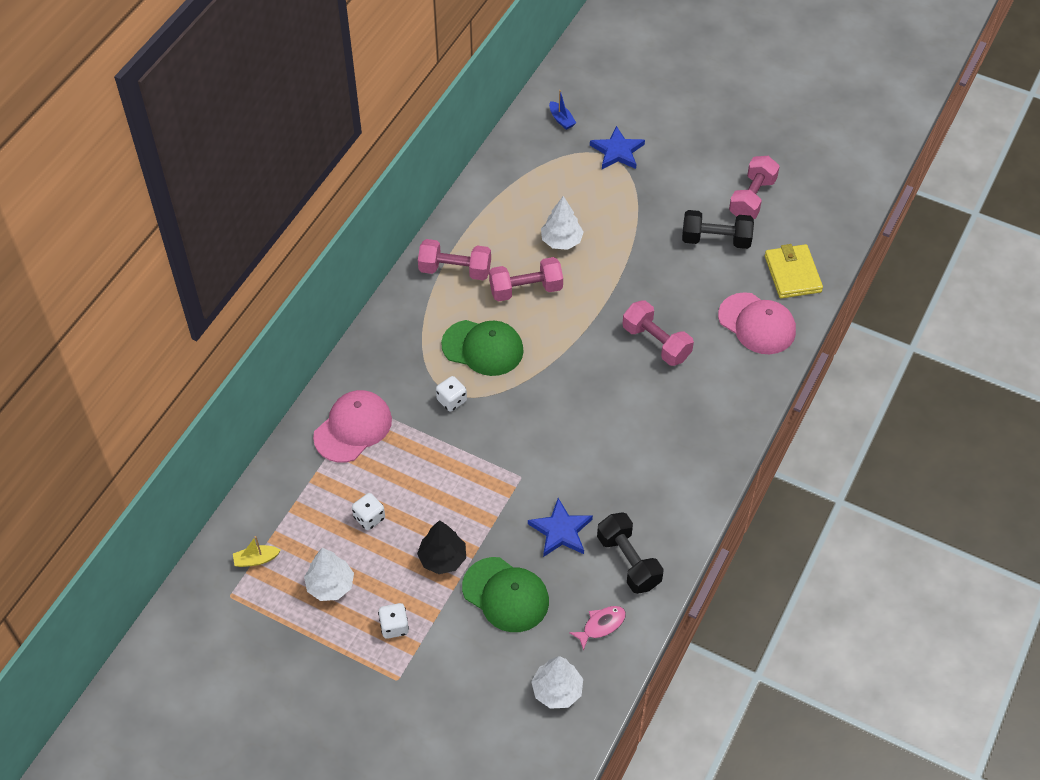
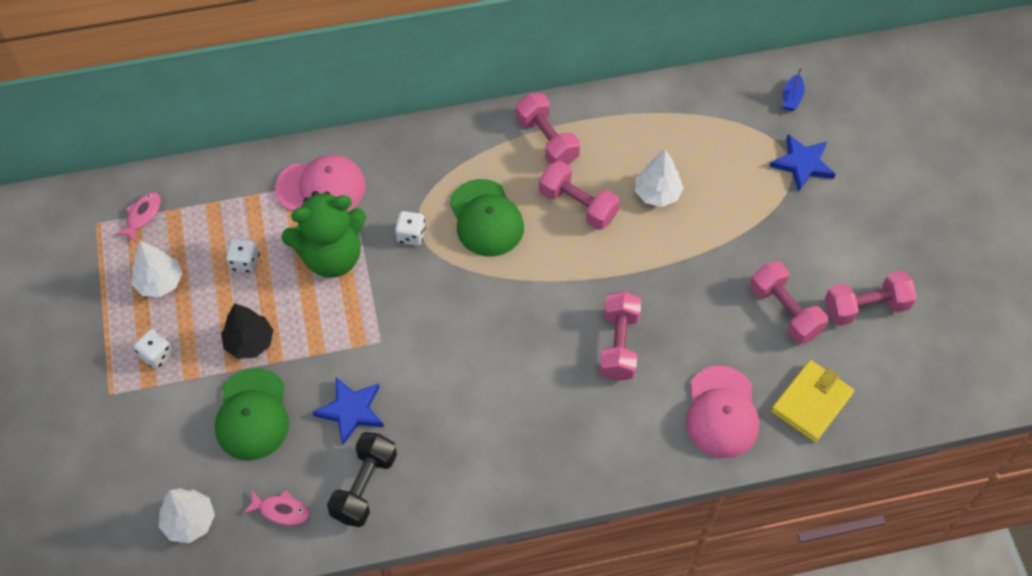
camera: 50 degrees right, 5 degrees up
(256, 559) = (143, 215): yellow boat -> pink fish
(420, 460) = (331, 256): none -> green teddy bear
(716, 240) = (784, 311): black dumbbell -> pink dumbbell

